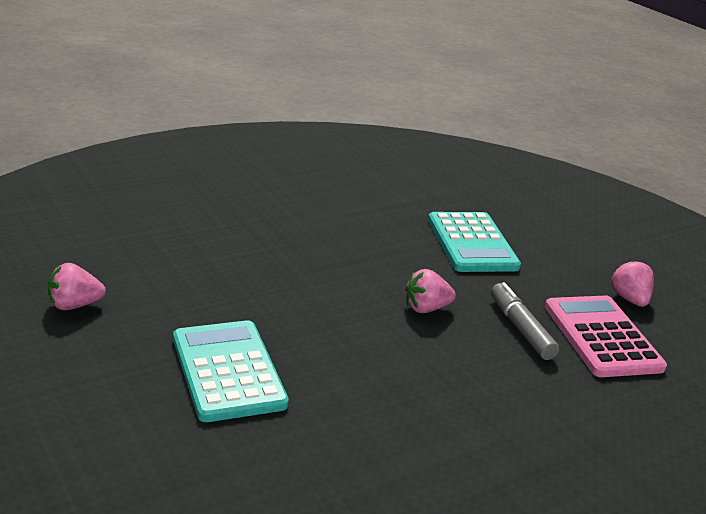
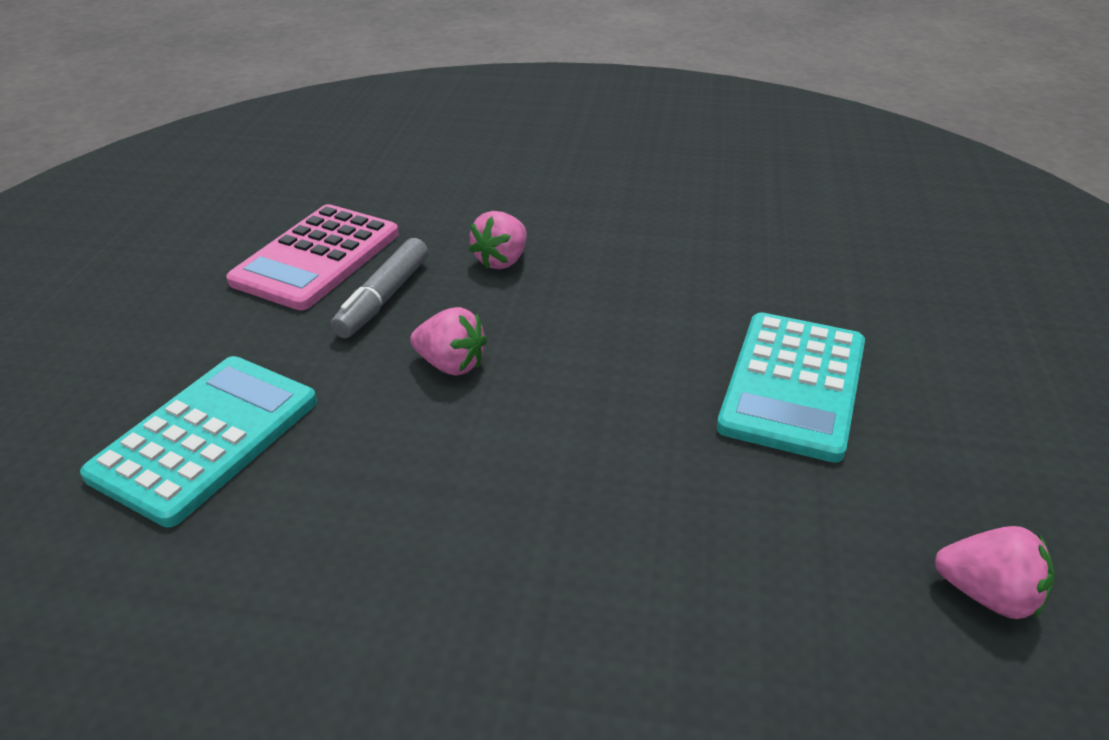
camera: 135 degrees left, 10 degrees up
(629, 299) = (196, 277): pink strawberry -> pink strawberry (502, 260)

